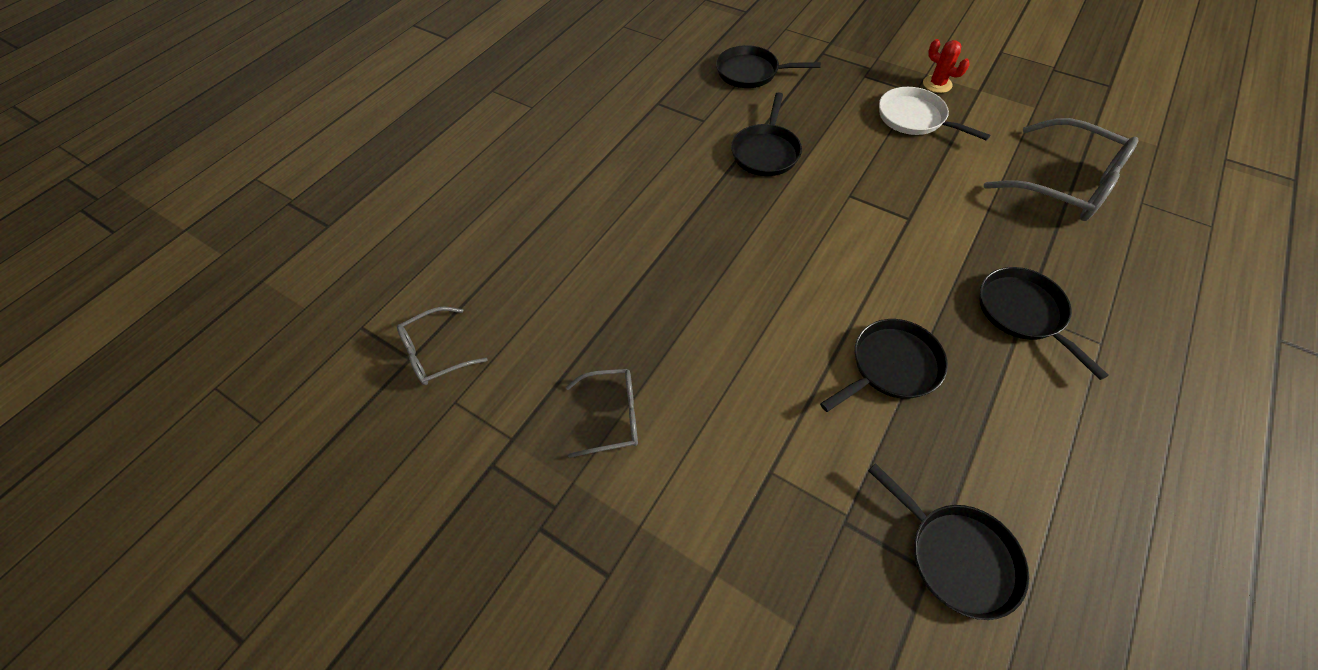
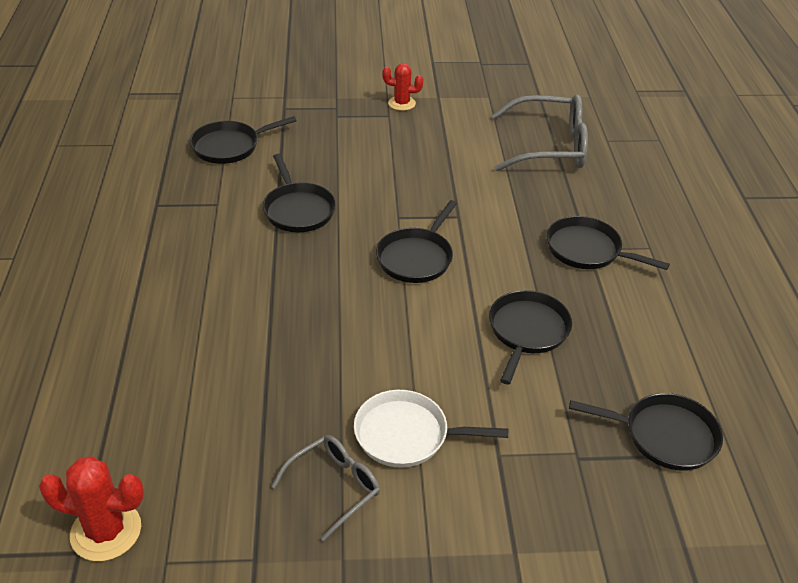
camera: 40 degrees left, 15 degrees down
(436, 353) = (106, 531): grey glasses -> red cactus
(837, 242) = (416, 258): none -> black pan
(914, 118) = (403, 137): white pan -> white pan (406, 435)

